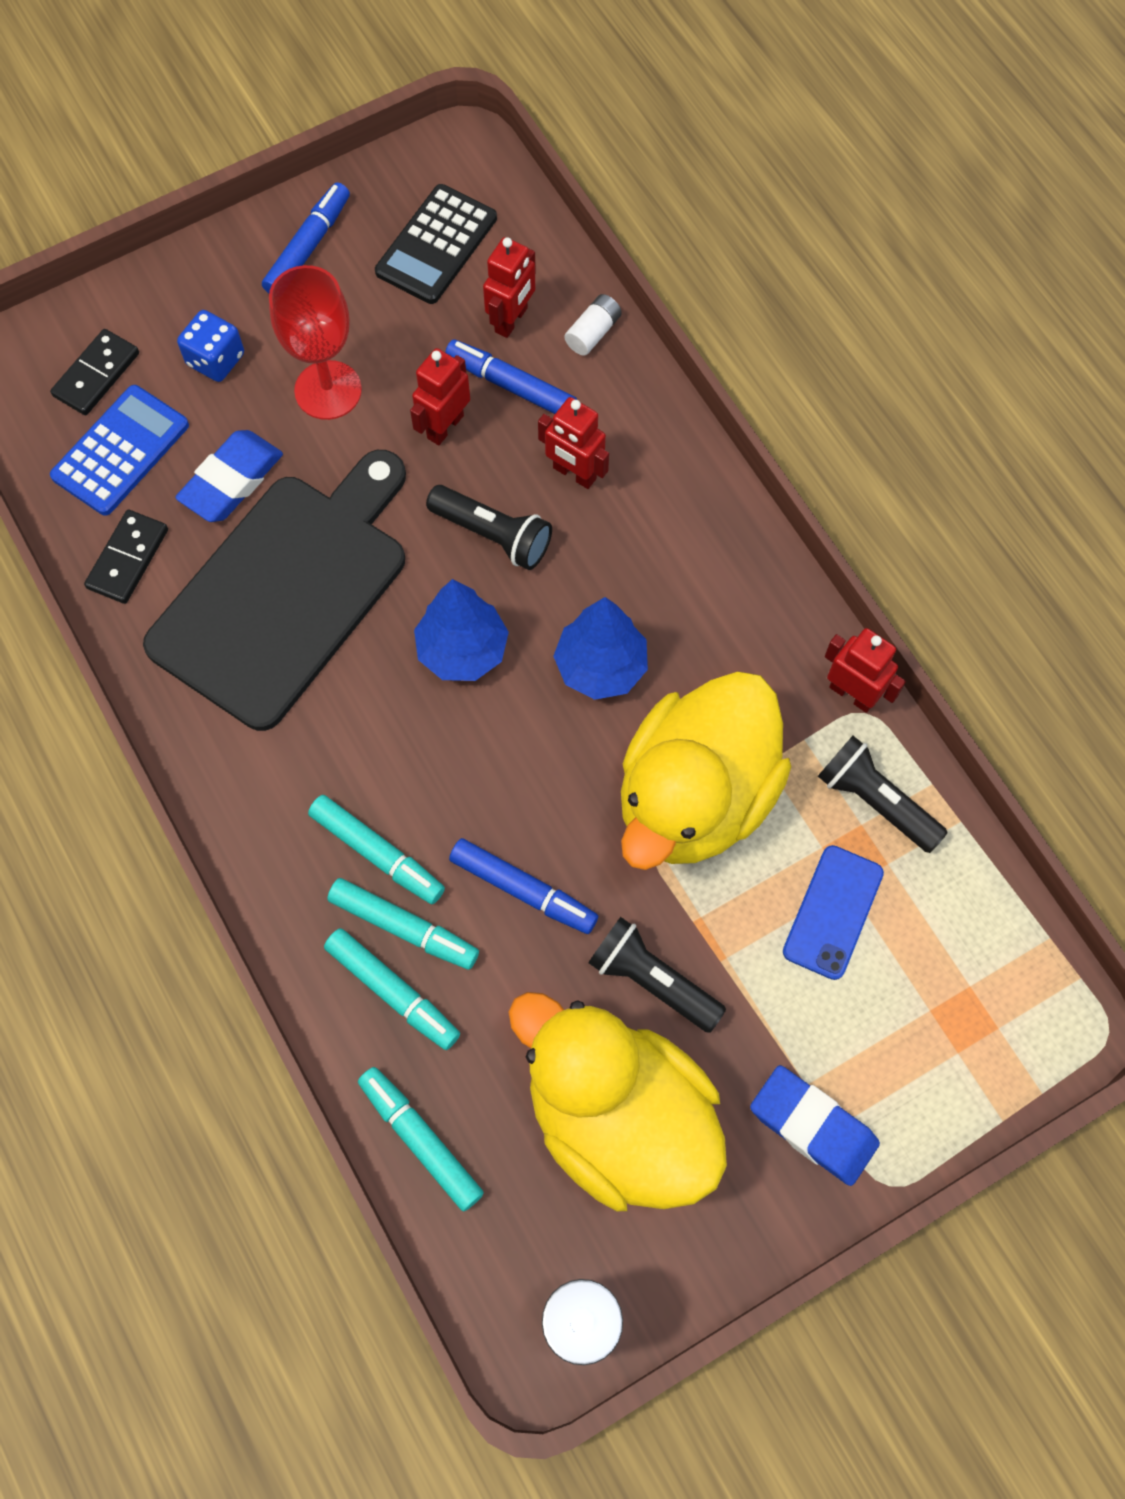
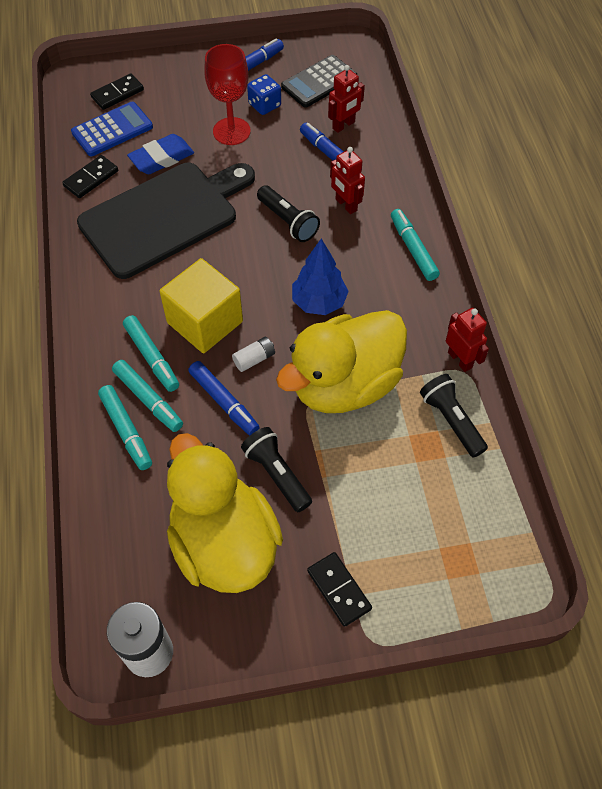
camera: 20 degrees right, 10 degrees down
(215, 360) = (180, 103): blue dice -> blue dice (264, 105)
(420, 1139) = (104, 515): turquoise marker -> turquoise marker (413, 249)
(435, 763) = (205, 322): none -> yellow cube
(445, 426) = (285, 164): red robot -> none
(462, 650) = (246, 272): blue tree -> none
(593, 333) = (385, 142): white battery -> white battery (254, 359)
(813, 1126) = (339, 590): blue eraser -> black domino
(832, 912) = (401, 472): blue phone -> none

